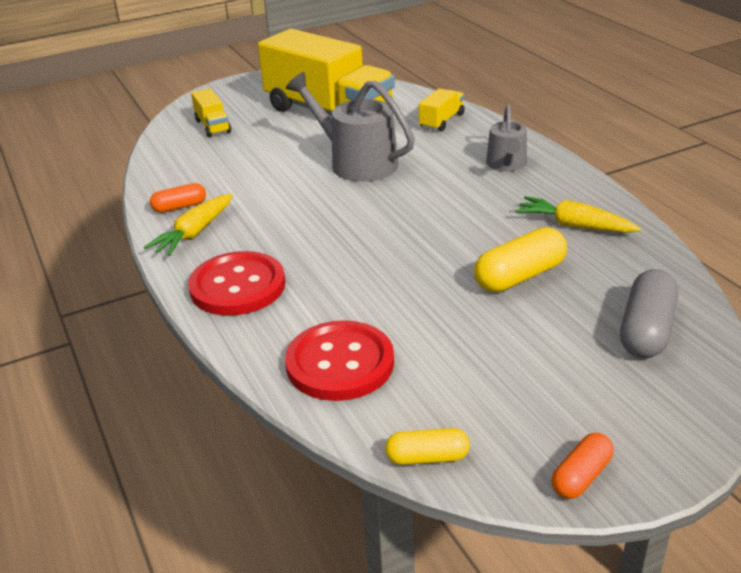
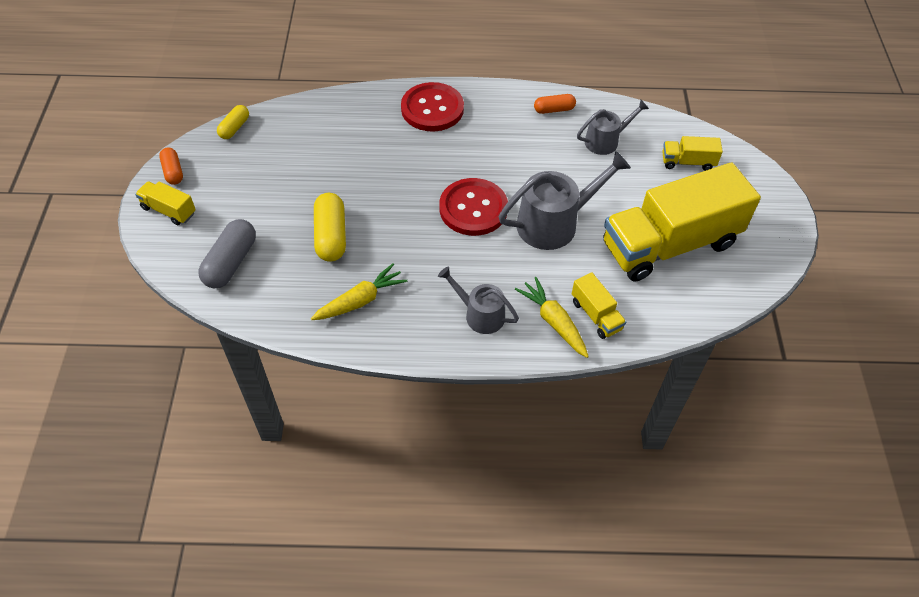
camera: 115 degrees right, 20 degrees up
(180, 207) = (554, 109): orange capsule -> orange capsule turned 75 degrees clockwise
(194, 233) = (511, 107): yellow carrot -> yellow carrot (554, 322)
(212, 168) = (605, 141): none -> grey watering can
(340, 363) = (325, 124): red button -> red button (473, 208)
(646, 330) = (231, 262): grey capsule -> grey capsule turned 60 degrees clockwise
(648, 434) = (169, 210): none -> yellow truck

